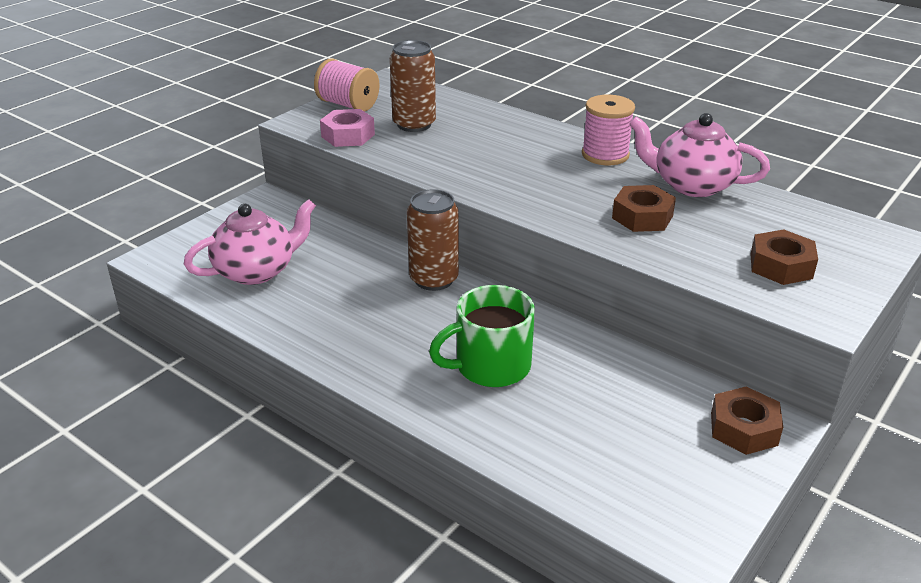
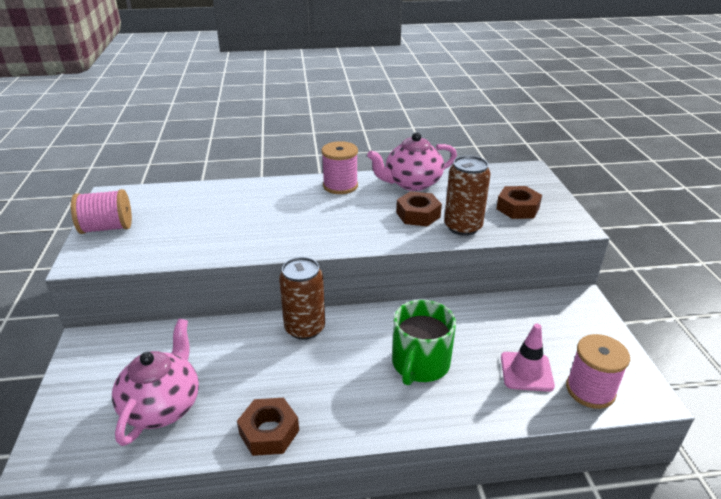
camera: 45 degrees left, 0 degrees up
(348, 135) = (145, 252): pink nut -> none
(414, 124) = (185, 220): brown can -> brown can (463, 227)
(586, 439) = (526, 371): none -> pink traffic cone
(629, 498) = (590, 390): none -> pink spool
(744, 429) = (574, 312): brown nut -> brown nut (269, 432)

